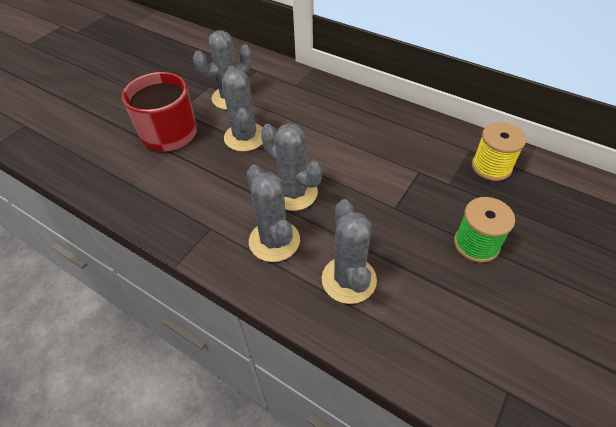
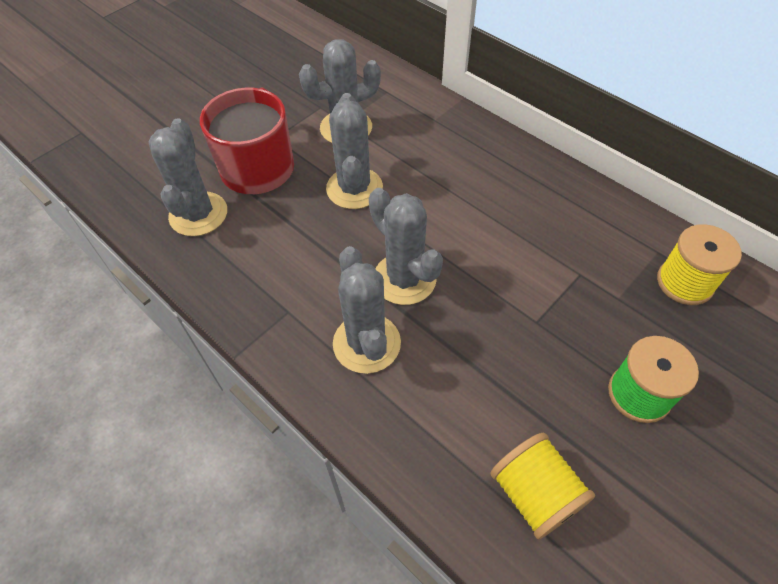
camera: 10 degrees right, 5 degrees up
(349, 279) = (454, 415): grey cactus -> grey cactus (198, 214)
(417, 323) = (534, 494): none -> yellow spool

